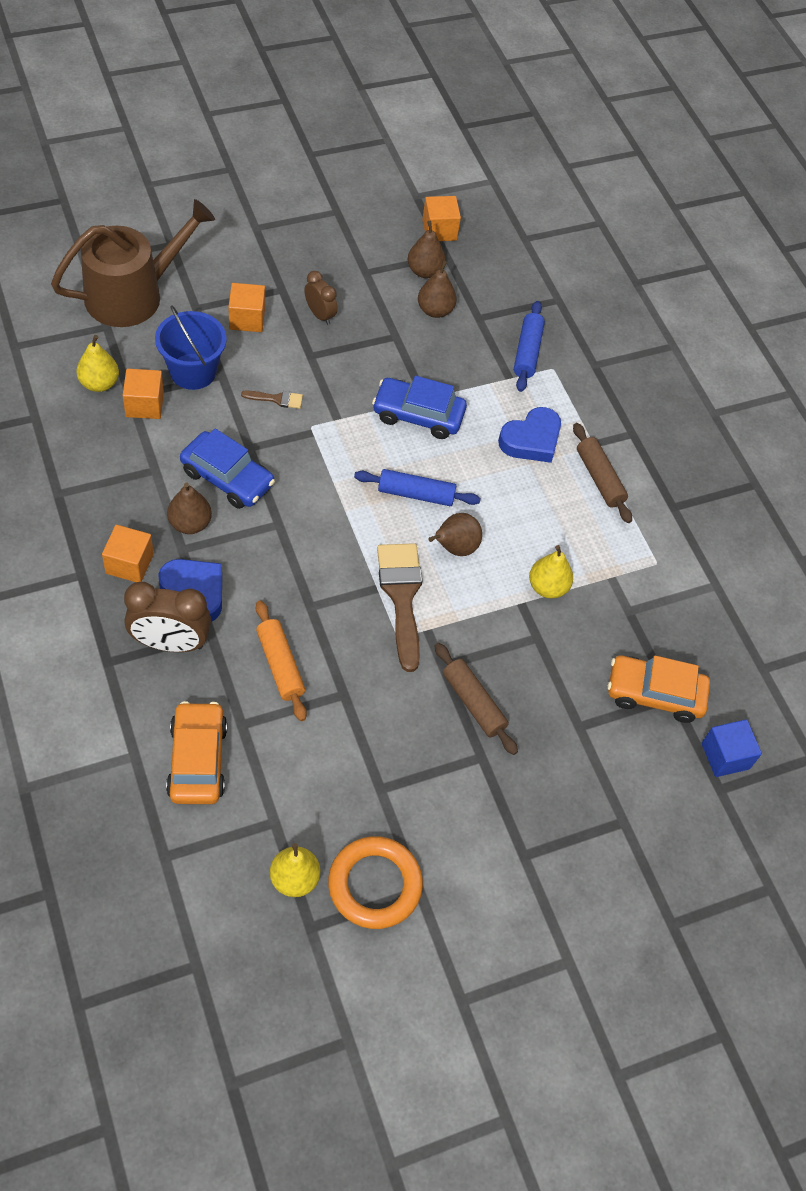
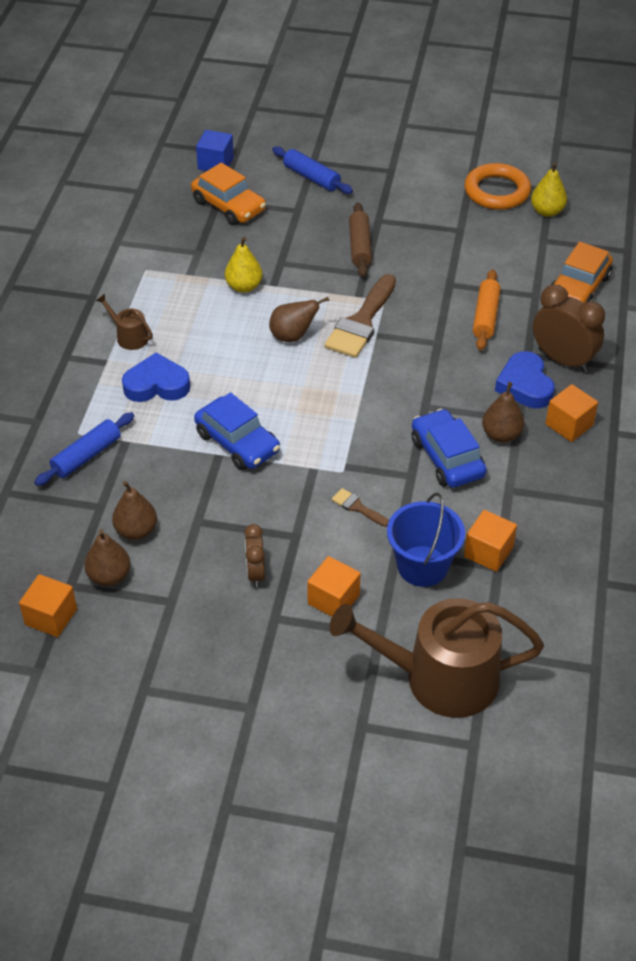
camera: 140 degrees left, 10 degrees down
(99, 383) = (523, 591): yellow pear -> none
(416, 494) = (292, 384): blue rolling pin -> blue rolling pin (311, 177)
(599, 478) = (129, 336): brown rolling pin -> brown watering can

